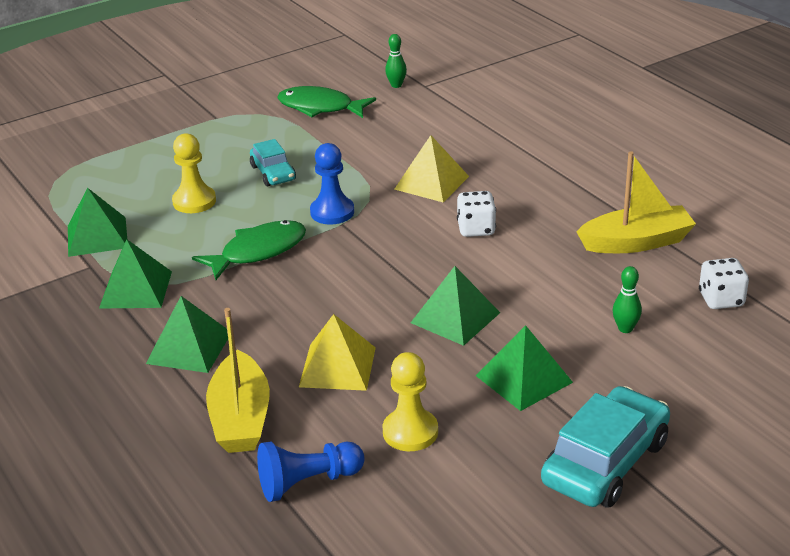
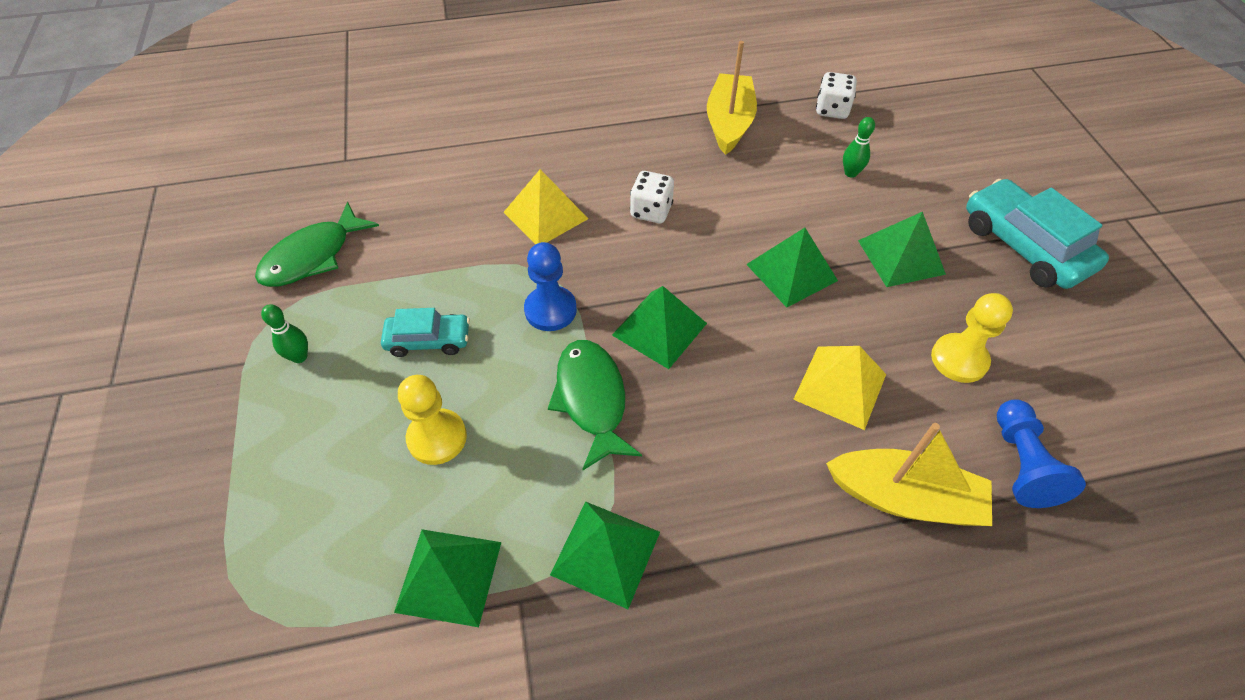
camera: 70 degrees left, 20 degrees up
(189, 348) = (757, 519): green pyramid -> green pyramid (659, 329)
(396, 85) = (323, 180): green bowling pin -> green bowling pin (299, 357)

